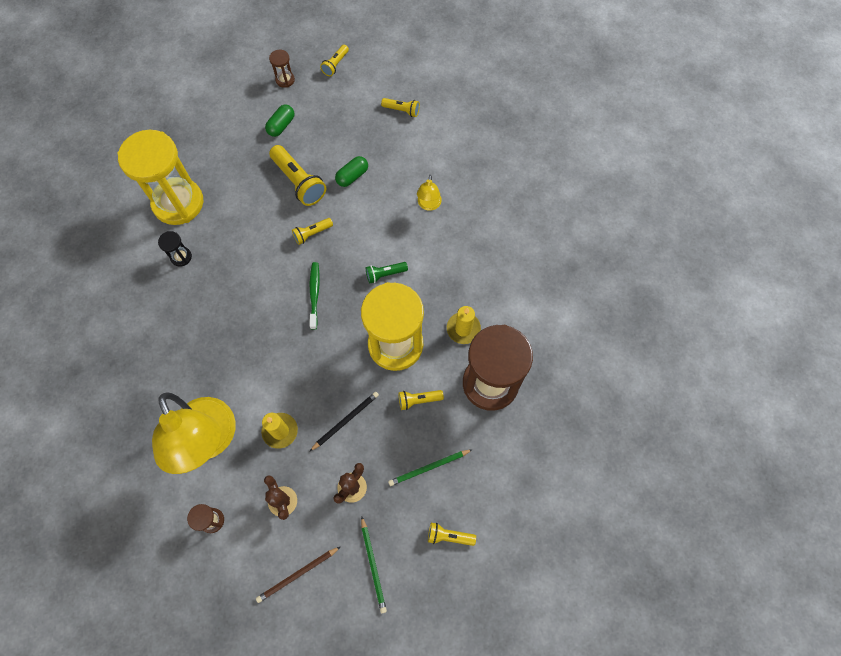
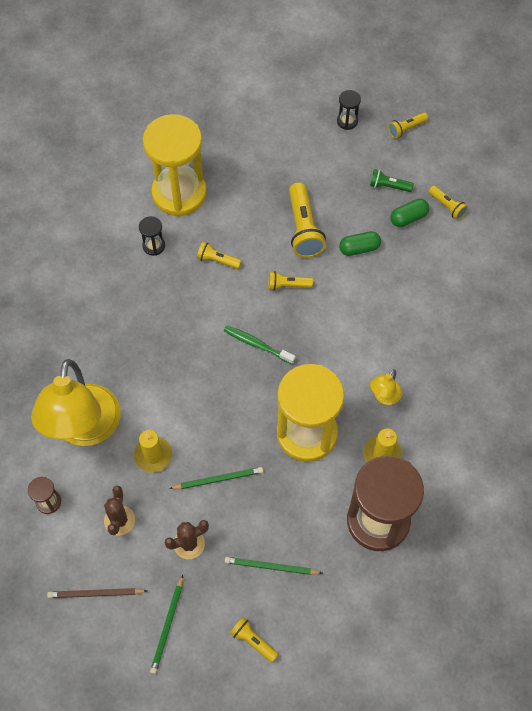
camera: 30 degrees right, 5 degrees down
(281, 126) = (318, 165): green capsule -> green capsule (408, 218)
(285, 80) = (347, 121): brown hourglass -> black hourglass
(314, 294) = (257, 344): green toothbrush -> green toothbrush turned 90 degrees counterclockwise
(345, 421) = (218, 479): black pencil -> green pencil
(385, 274) = (336, 360): green flashlight -> green flashlight (388, 186)
(418, 400) = (298, 498): yellow flashlight -> yellow flashlight (217, 260)
(428, 205) = (419, 314): yellow lamp -> yellow lamp (384, 397)

